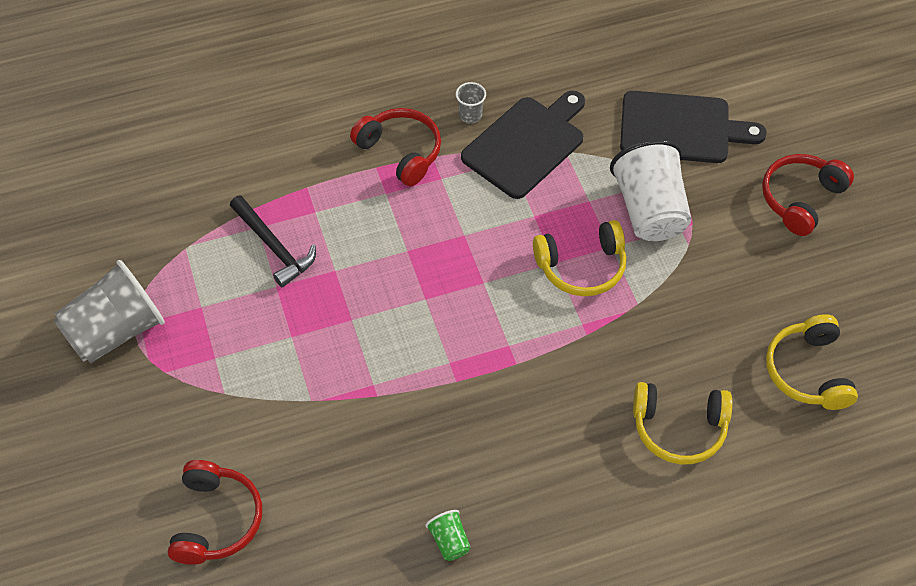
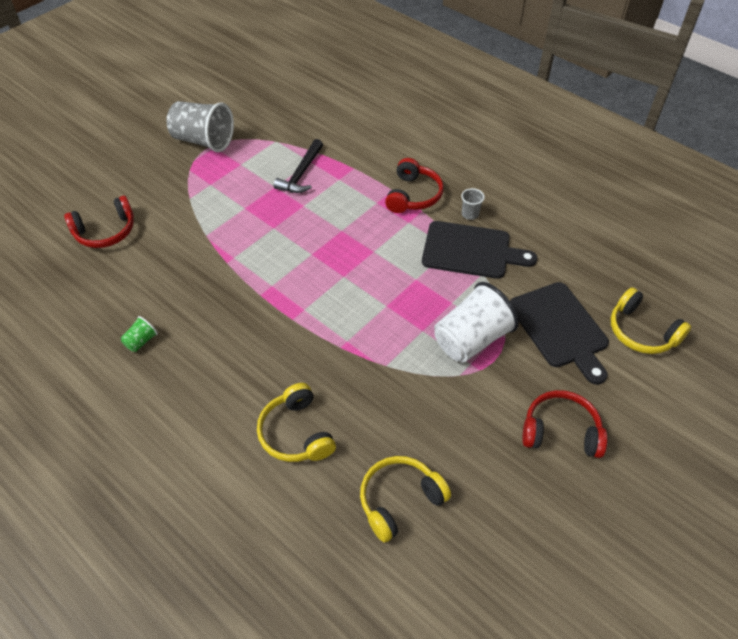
camera: 60 degrees right, 5 degrees down
(581, 267) = (393, 321): yellow headphones -> yellow headphones (641, 332)

